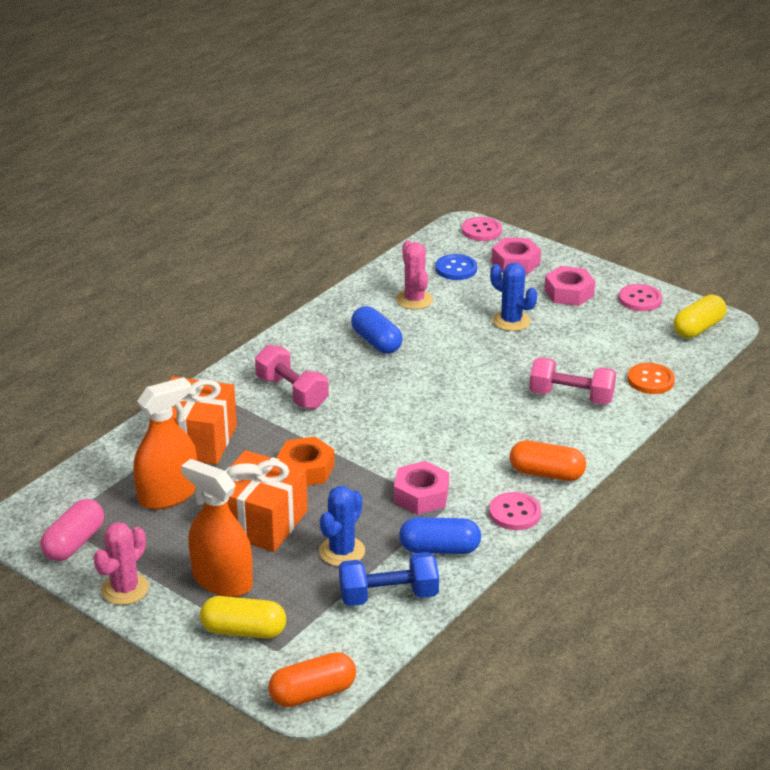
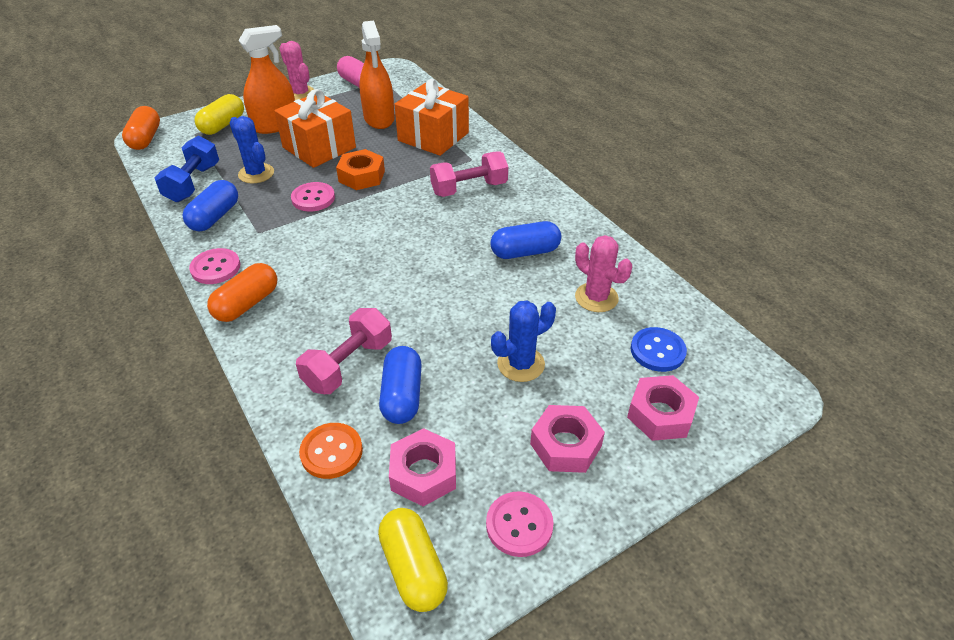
camera: 110 degrees right, 10 degrees up
(414, 300) = (596, 297): pink cactus -> pink cactus turned 45 degrees clockwise
(421, 495) = (283, 223): pink nut -> pink nut (424, 473)
(481, 231) = (757, 406): pink button -> pink button (313, 198)
(580, 364) = (402, 395): none -> blue capsule

